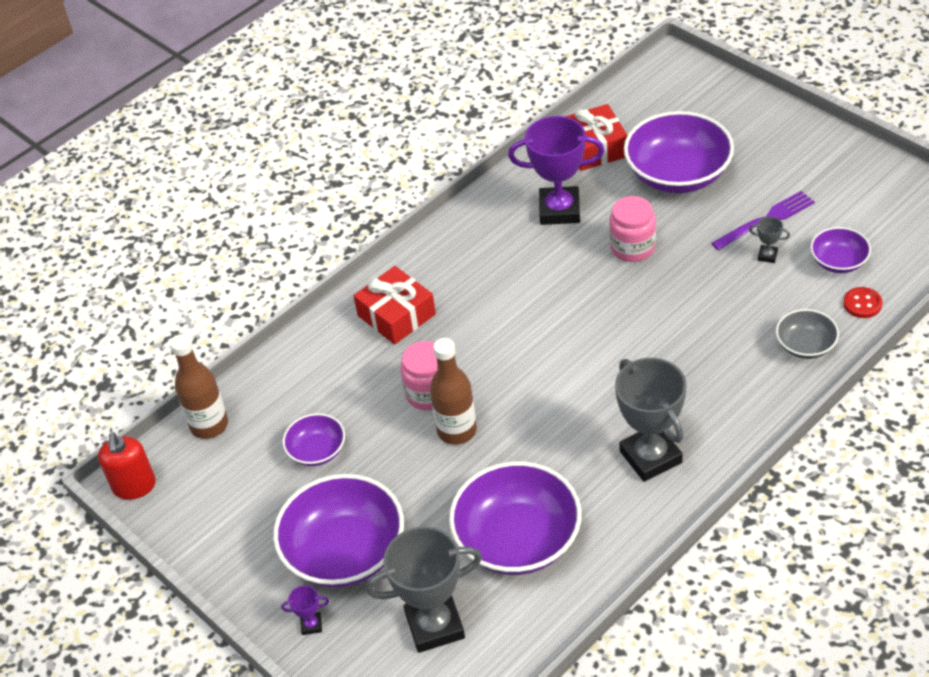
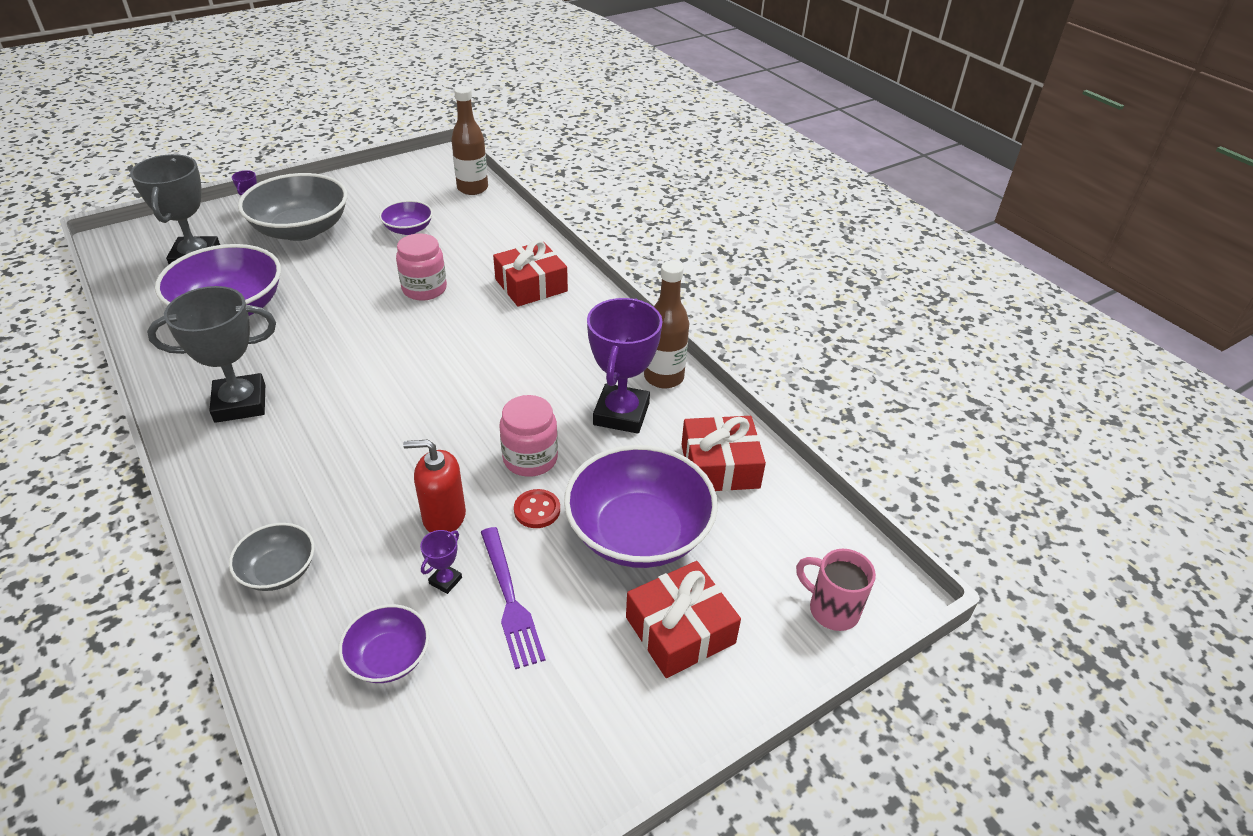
camera: 95 degrees right, 5 degrees down
(134, 486) = (439, 158): red soap dispenser -> red soap dispenser (444, 517)
(345, 552) = (301, 229): purple bowl -> grey bowl
(457, 431) = (371, 297): brown bottle -> brown bottle (663, 377)
(698, 81) = (831, 609): none -> pink mug
(747, 140) = (680, 630): none -> red gift
(767, 256) = (445, 580): grey trophy -> purple trophy
(862, 304) = (299, 657): red button -> red button (537, 510)

